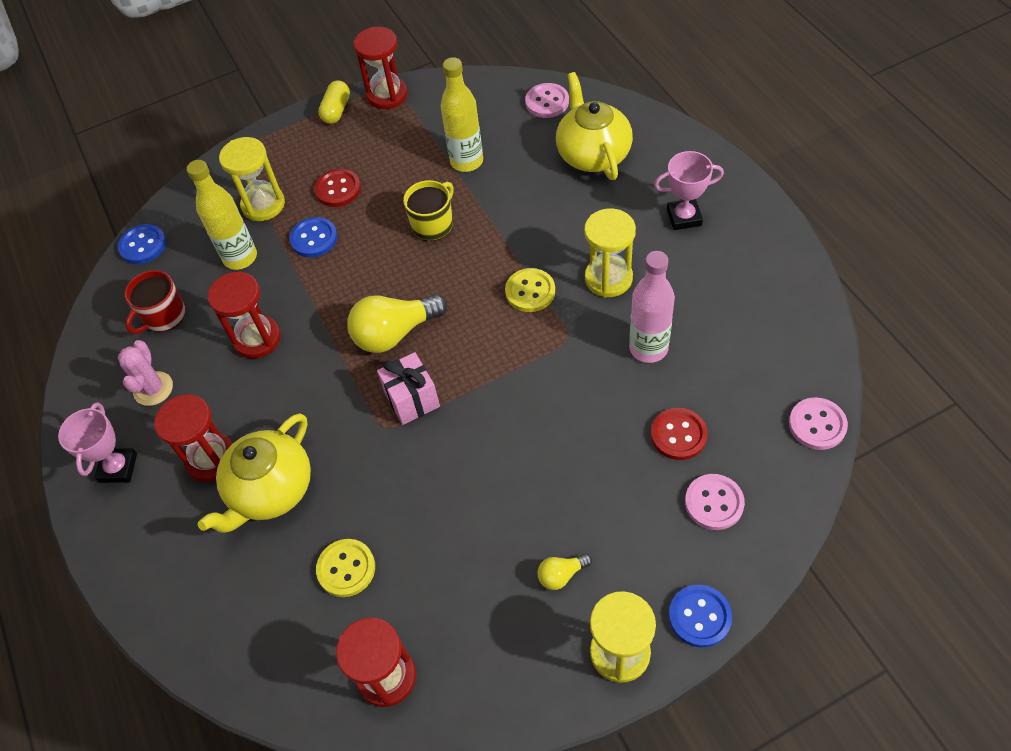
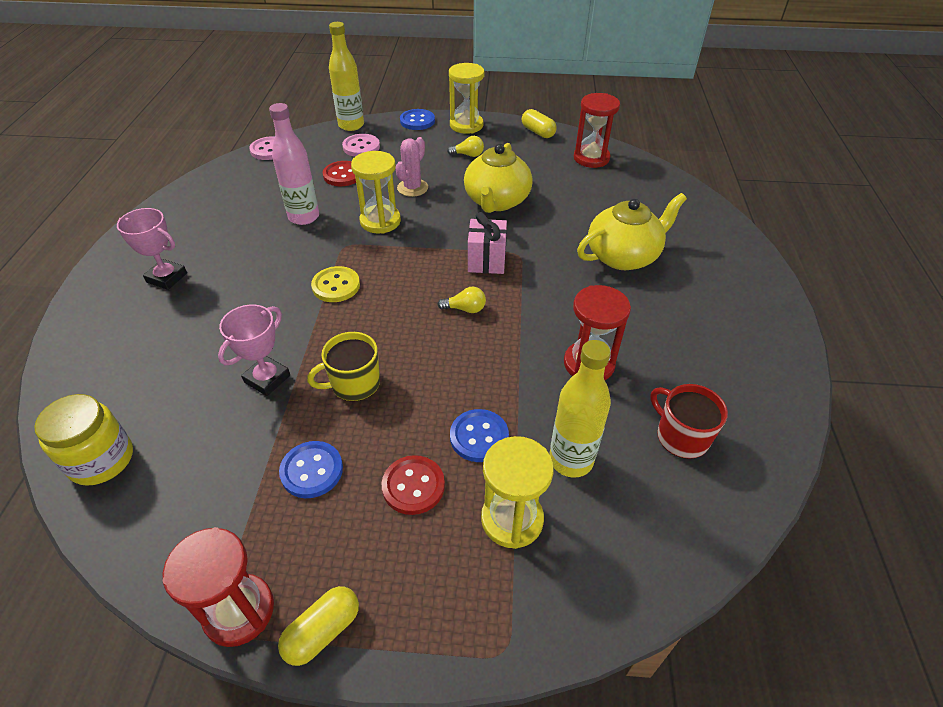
camera: 155 degrees left, 10 degrees down
(118, 468) = (749, 321): pink trophy -> pink trophy (267, 379)
(143, 245) = (691, 550): blue button -> blue button (312, 470)
(153, 389) = (706, 368): pink cactus -> pink cactus (412, 188)
(163, 316) = (681, 436): red mug -> red mug turned 105 degrees counterclockwise
(211, 459) = (664, 293): red hourglass -> none
(346, 568) = (590, 201): yellow button -> none
(395, 333) = (465, 309): yellow light bulb -> yellow light bulb, size x0.49
(466, 161) = (257, 435): yellow bottle -> yellow bottle (351, 125)
(501, 704) = (538, 132): none -> yellow capsule
(547, 102) = (101, 460): pink button -> yellow jar
(593, 154) = (148, 370): yellow teapot -> yellow teapot (496, 201)
(608, 278) = (273, 266): yellow hourglass -> yellow hourglass (380, 221)

